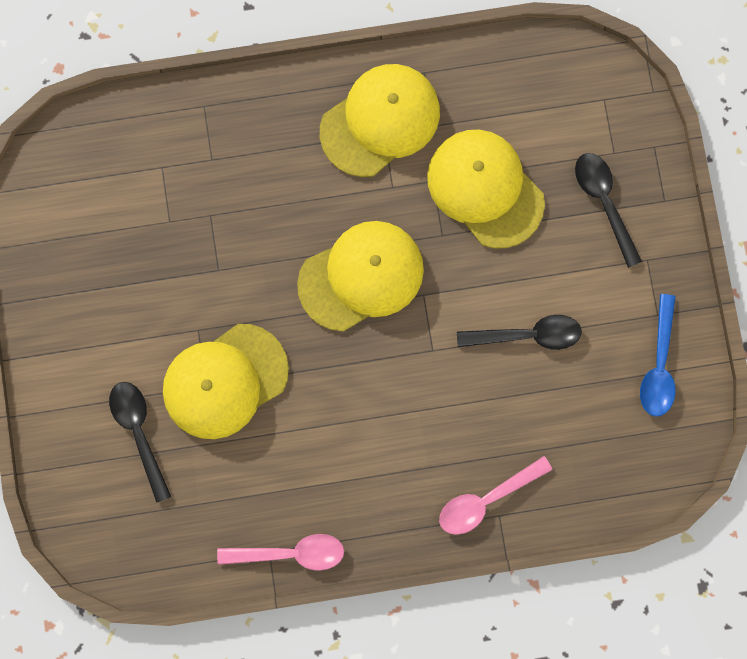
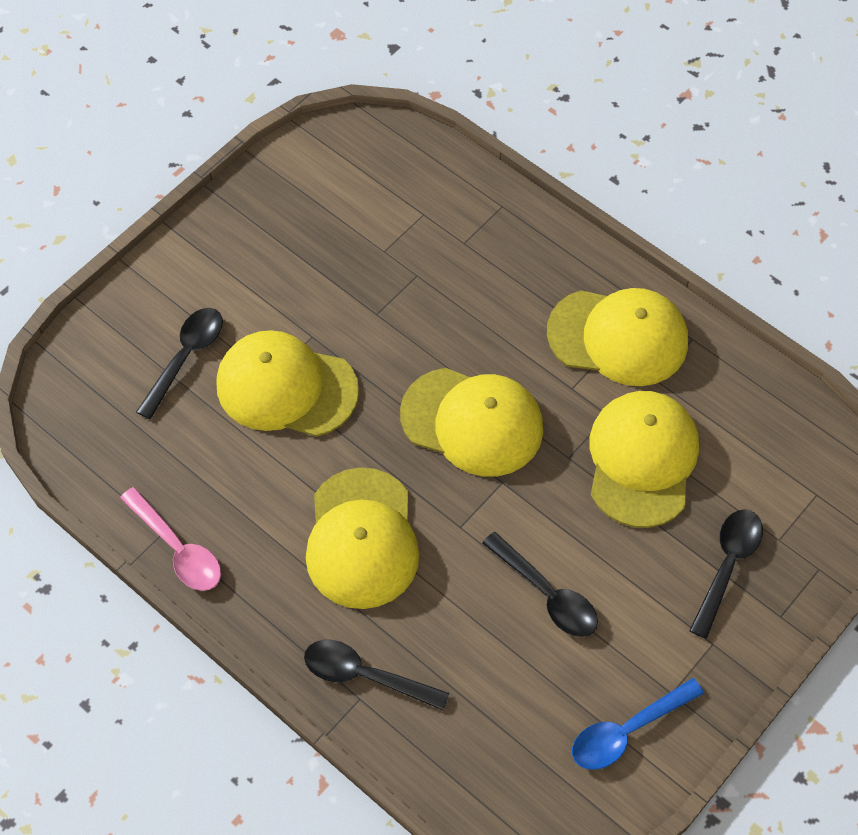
camera: 50 degrees right, 20 degrees down
(386, 423) = (362, 539): none -> yellow cap
(486, 499) = (365, 676): pink spoon -> black spoon

